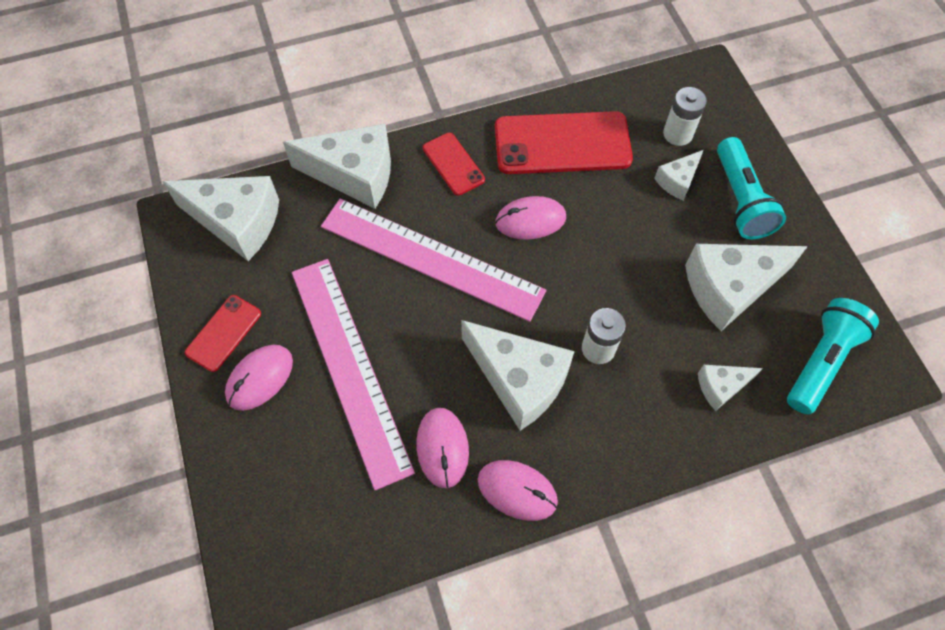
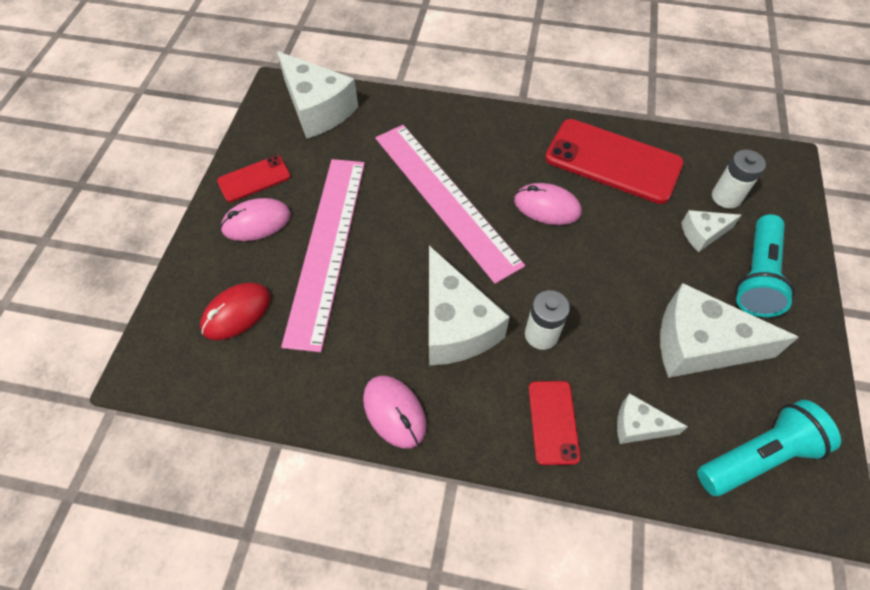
camera: 30 degrees right, 5 degrees down
(306, 481) = (236, 313): none -> red mouse
(354, 174) = (426, 113): white cheese -> none
(442, 448) = (356, 345): pink mouse -> none
(453, 164) = (509, 138): red phone -> red phone (553, 422)

